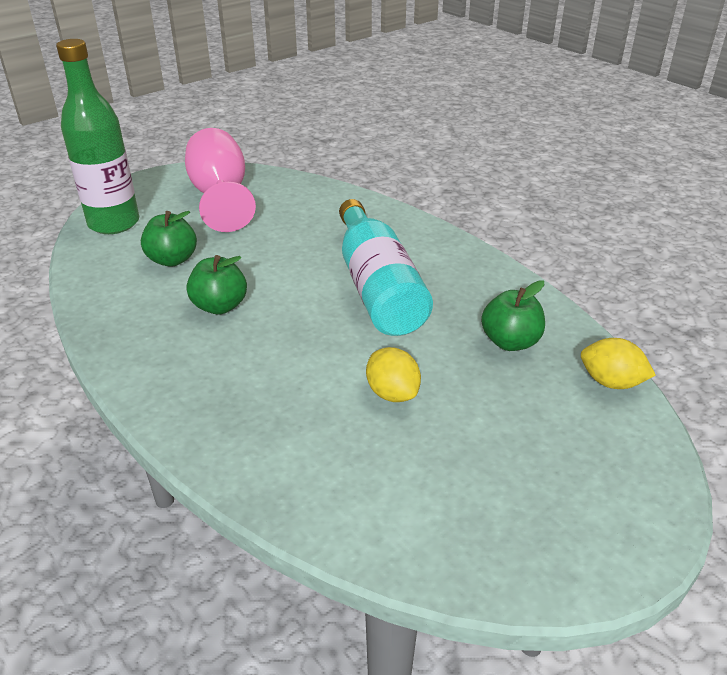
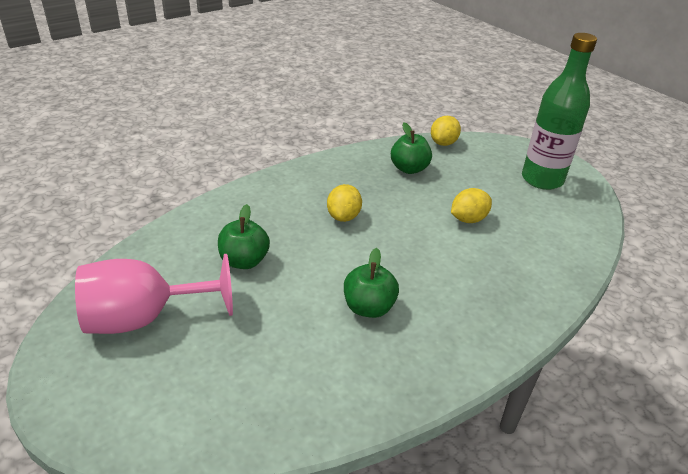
camera: 90 degrees left, 0 degrees up
(114, 223) = (179, 419): green bottle -> green bottle (542, 180)
(172, 260) = (281, 350): green apple -> green apple (244, 261)
(377, 287) = (343, 217): turquoise bottle -> yellow lemon

